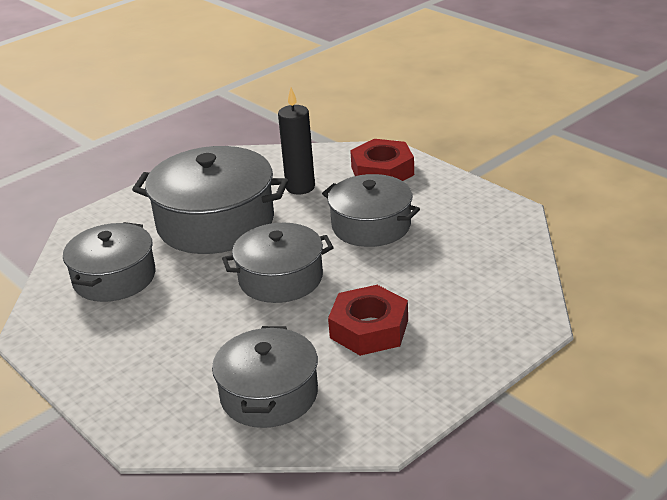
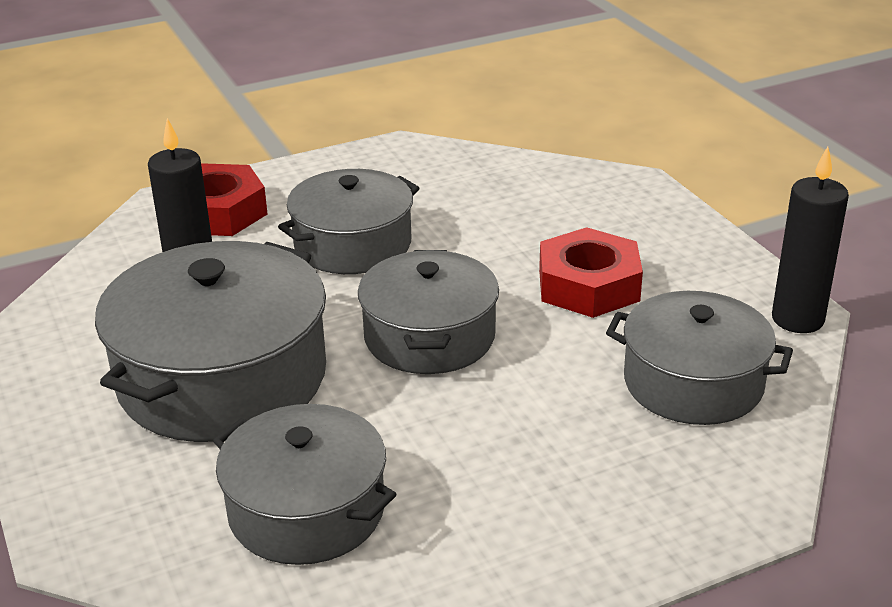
camera: 75 degrees left, 0 degrees up
(370, 437) = (797, 319): none -> black candle

